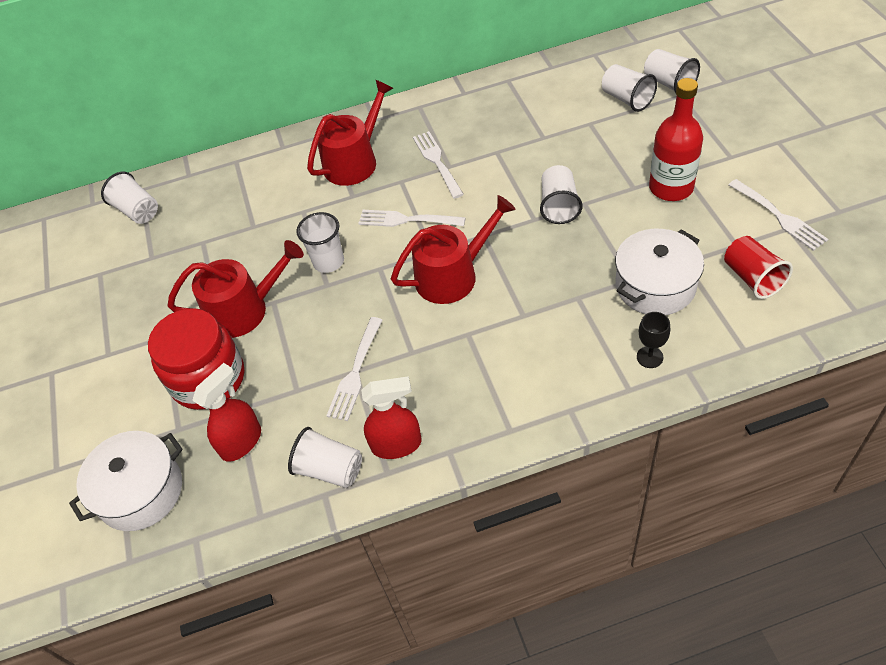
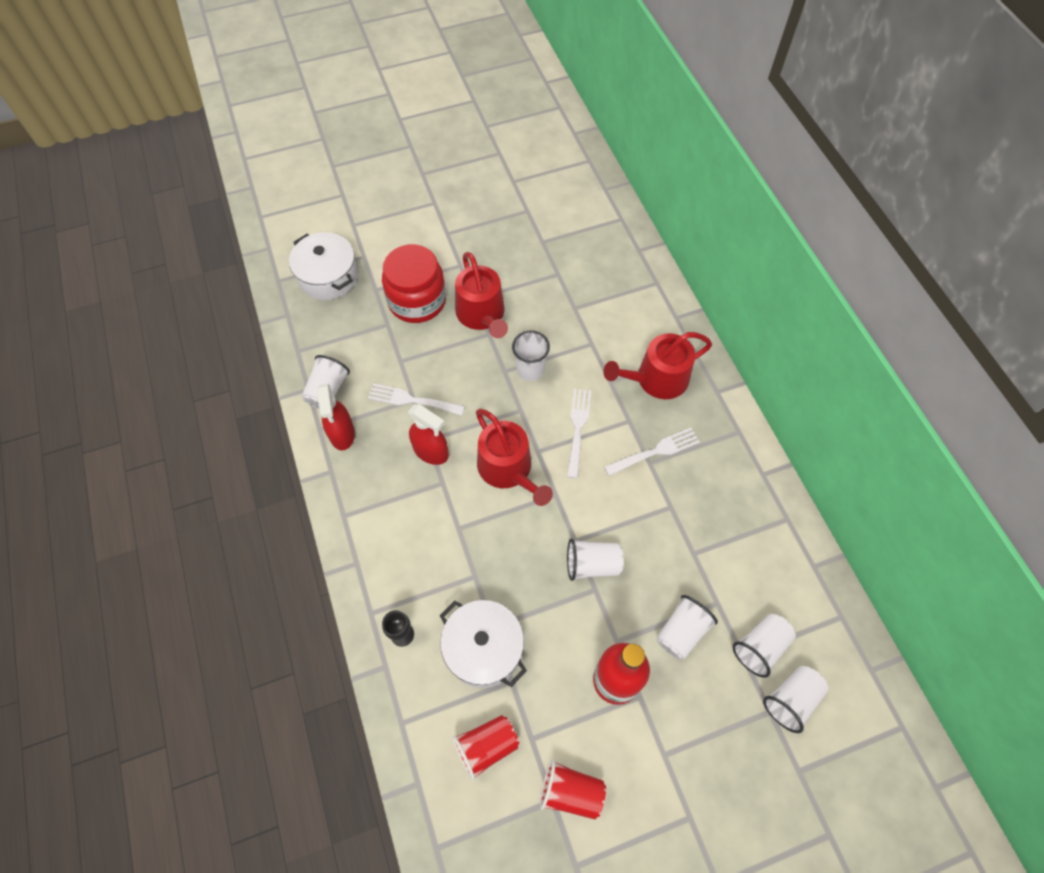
camera: 80 degrees right, 10 degrees up
(137, 211) = (595, 221): white cup -> white cup (681, 631)
(241, 442) = (359, 331): red spray bottle -> red spray bottle (431, 451)
(355, 161) = (656, 379): red watering can -> red watering can turned 120 degrees clockwise
(778, 216) = (570, 792): white fork -> red cup

